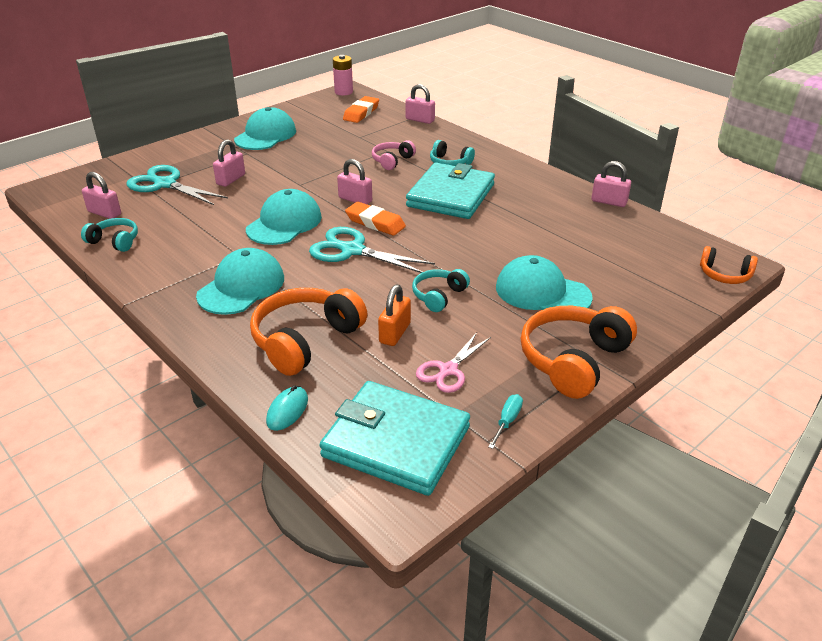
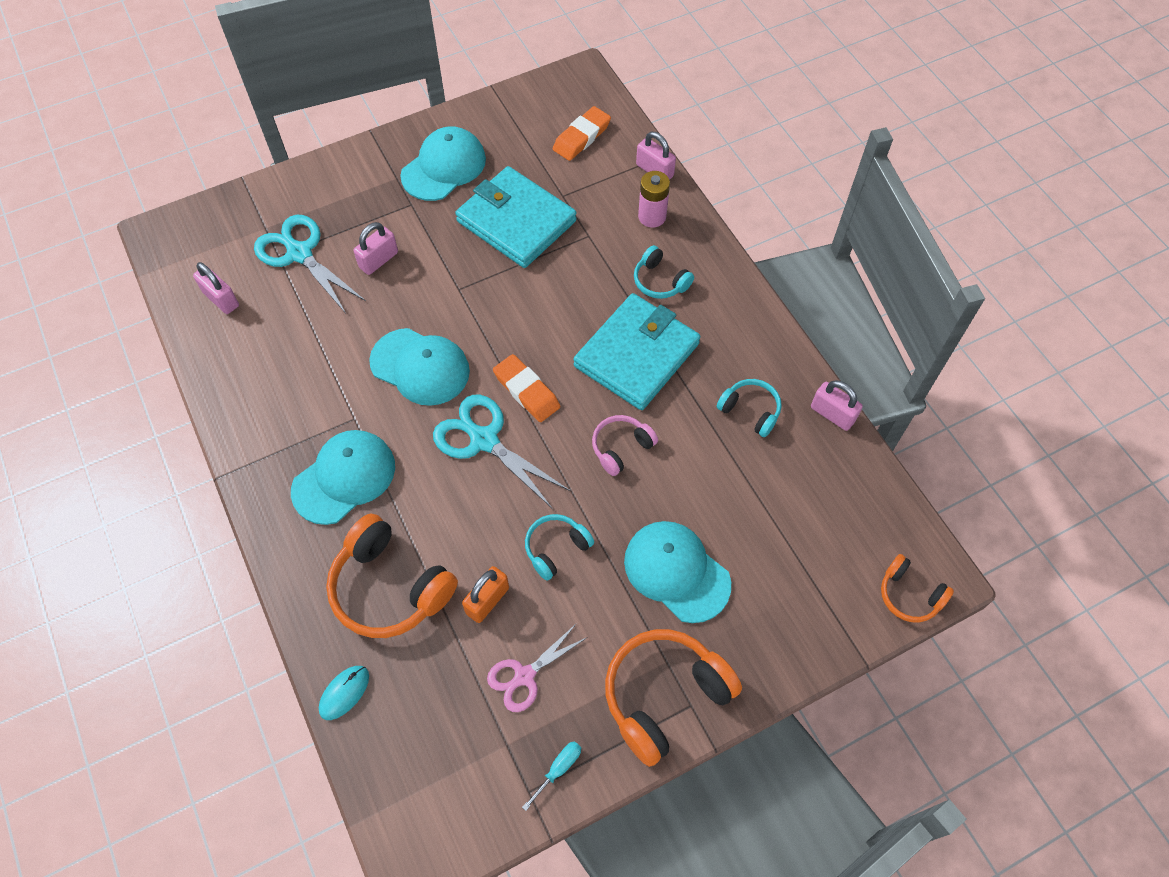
camera: 15 degrees right, 25 degrees up
(115, 241) = (224, 358): turquoise headphones -> turquoise headphones (750, 411)
(284, 223) = (420, 367): turquoise cap -> turquoise cap turned 75 degrees clockwise
(305, 340) = (390, 587): orange headphones -> orange headphones turned 105 degrees counterclockwise
(343, 92) = (573, 78): pink battery -> pink battery (652, 217)
(355, 199) = (516, 337): pink padlock -> none
(392, 161) = (587, 261): pink headphones -> pink headphones (621, 447)
(396, 441) = (438, 767): turquoise wallet -> turquoise wallet (516, 221)

